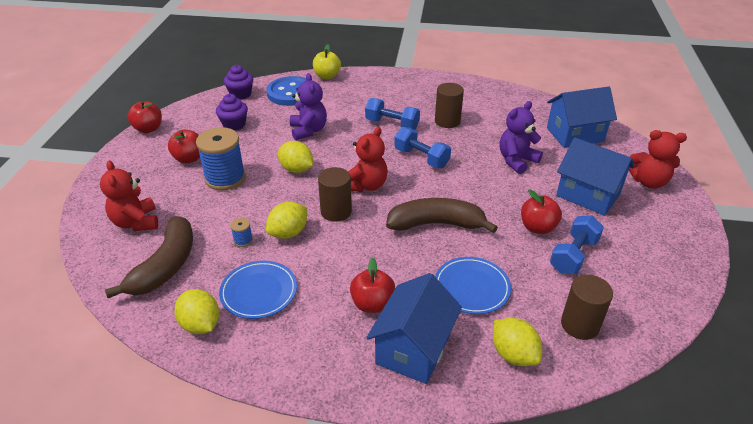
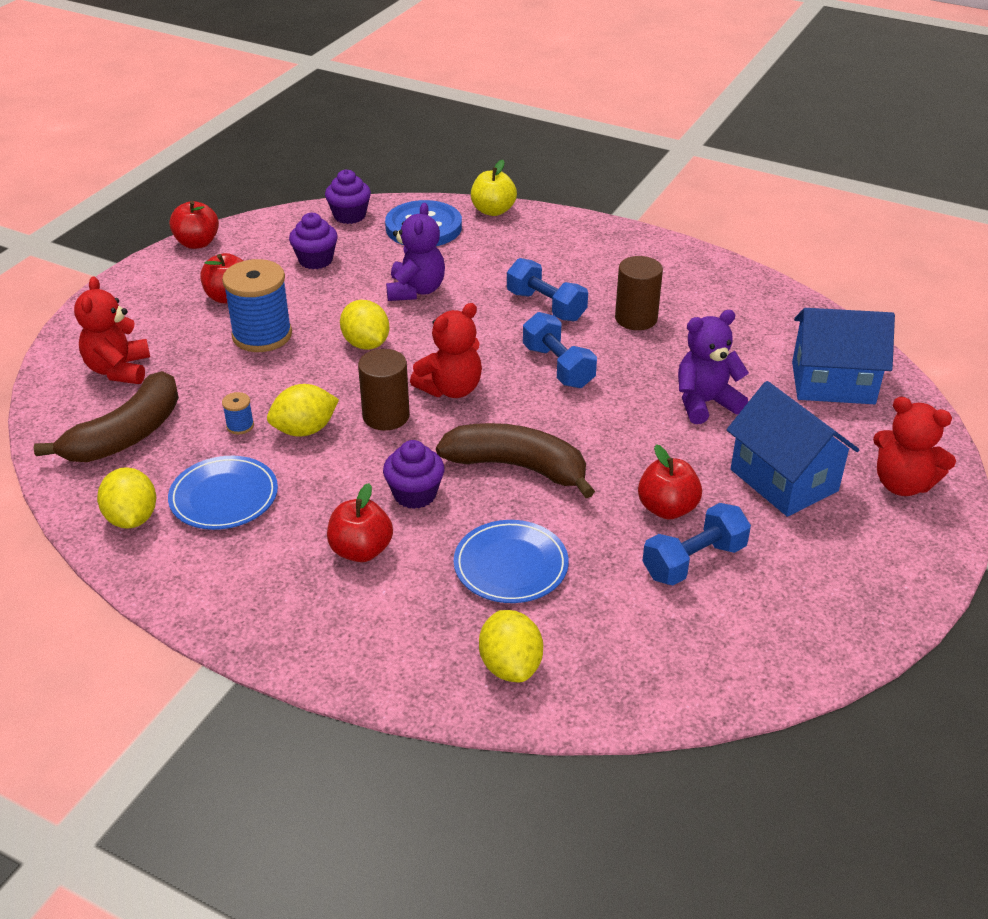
camera: 20 degrees right, 0 degrees up
(384, 257) = (415, 494): none -> purple cupcake
(413, 349) = (380, 621): blue house -> none
(580, 325) = (633, 655): brown cylinder -> none

